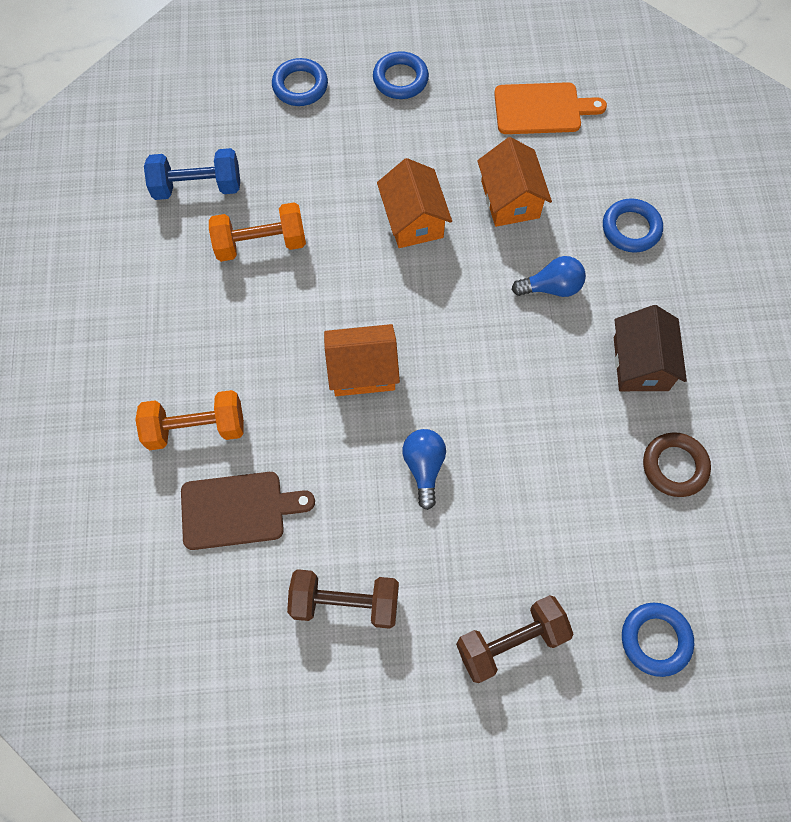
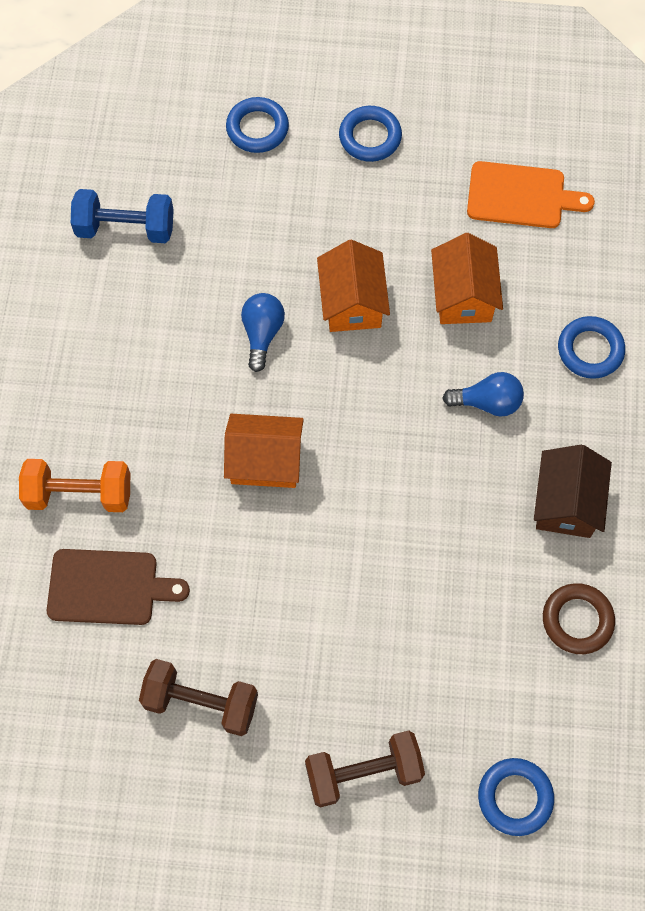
camera: 10 degrees right, 0 degrees up
(260, 243) = (182, 303): orange dumbbell -> none
(424, 467) = (310, 576): blue light bulb -> blue light bulb (262, 334)

